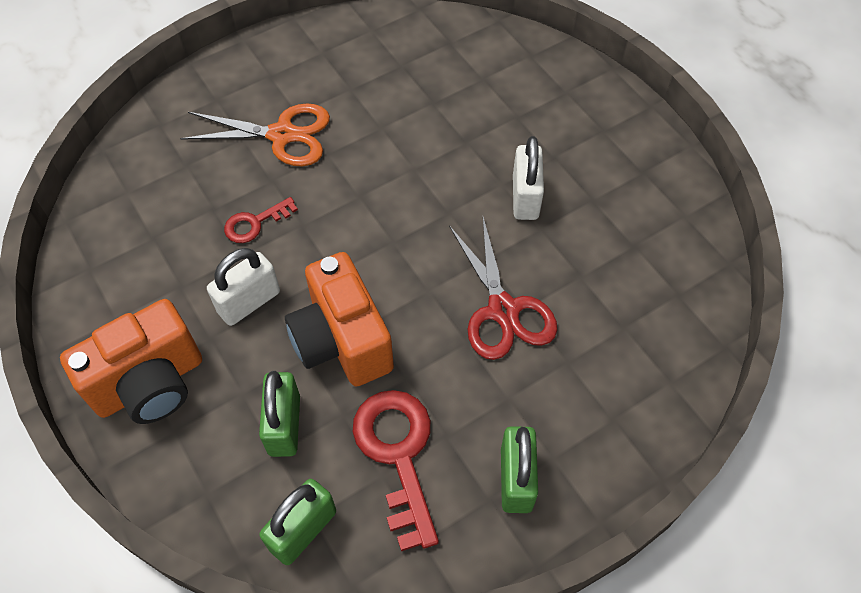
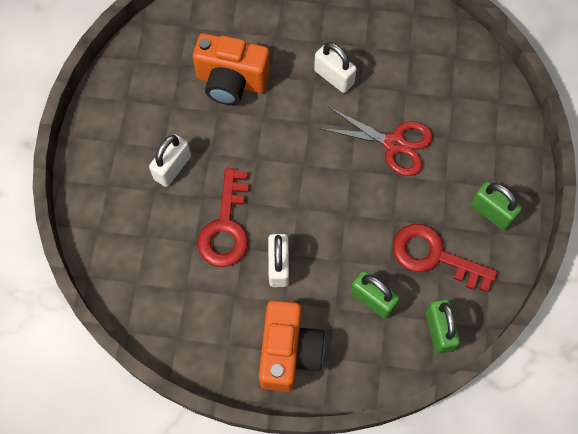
camera: 50 degrees left, 10 degrees up
(255, 223) = (226, 227): red key -> red key, size x1.86
(282, 135) = (172, 168): orange scissors -> white padlock
(342, 341) = (345, 236): orange camera -> orange camera (231, 82)

